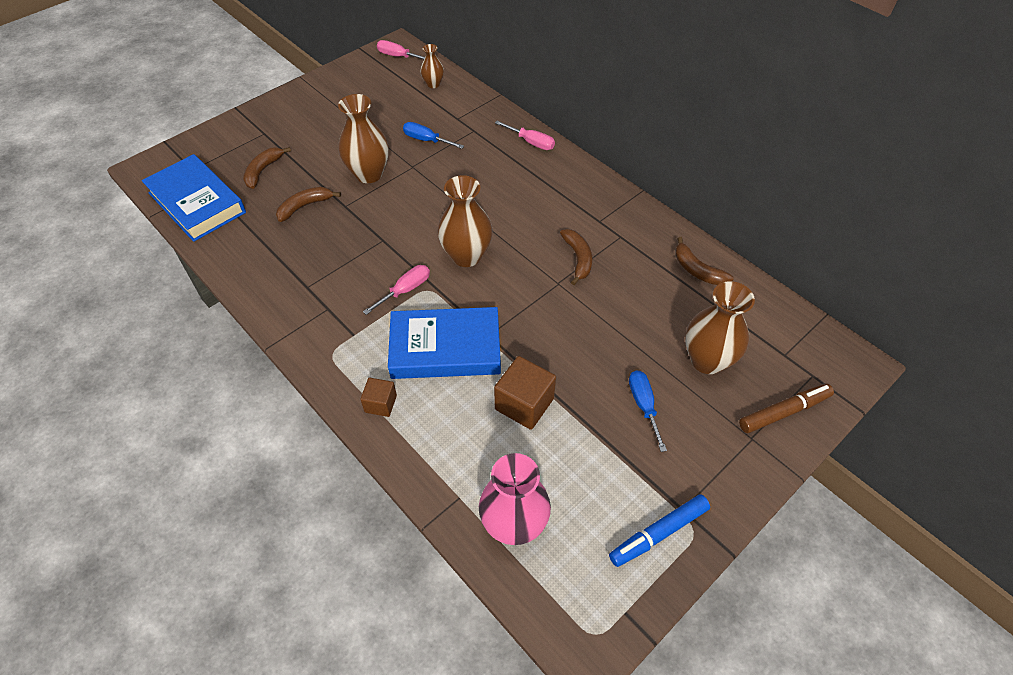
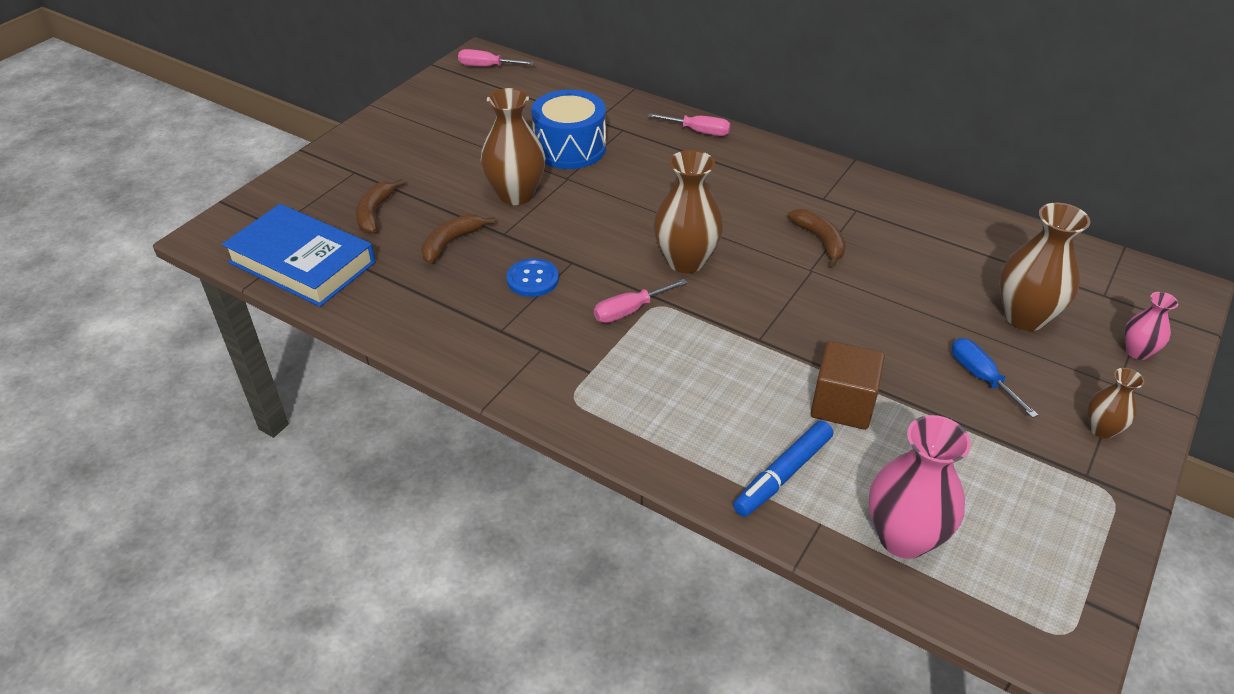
camera: 15 degrees left, 10 degrees down
(348, 249) = (533, 279): none -> blue button
(380, 404) = (666, 441): brown cube -> none
(405, 290) = (630, 311): pink screwdriver -> pink screwdriver turned 150 degrees counterclockwise
(426, 140) = (570, 148): blue screwdriver -> blue drum
(433, 84) = (546, 89): brown vase -> brown vase (1101, 429)
(445, 348) = (714, 364): blue book -> none
(658, 533) = (1074, 507): blue marker -> blue marker (783, 475)
(697, 270) = (961, 229): brown banana -> none
(784, 412) = (1137, 352): brown marker -> pink vase

